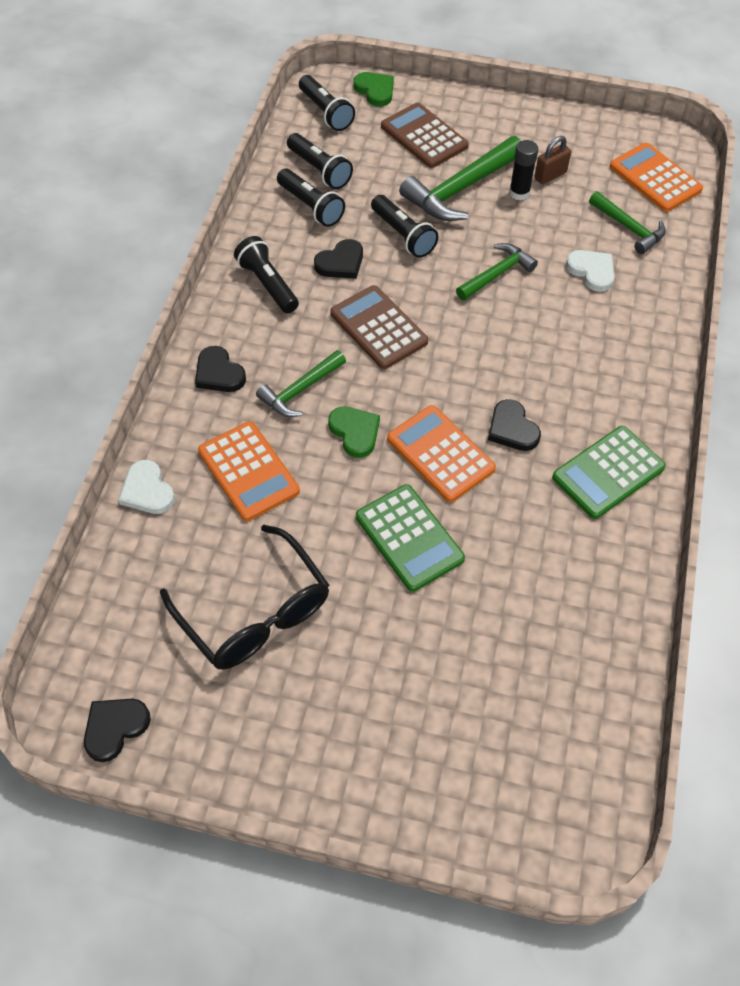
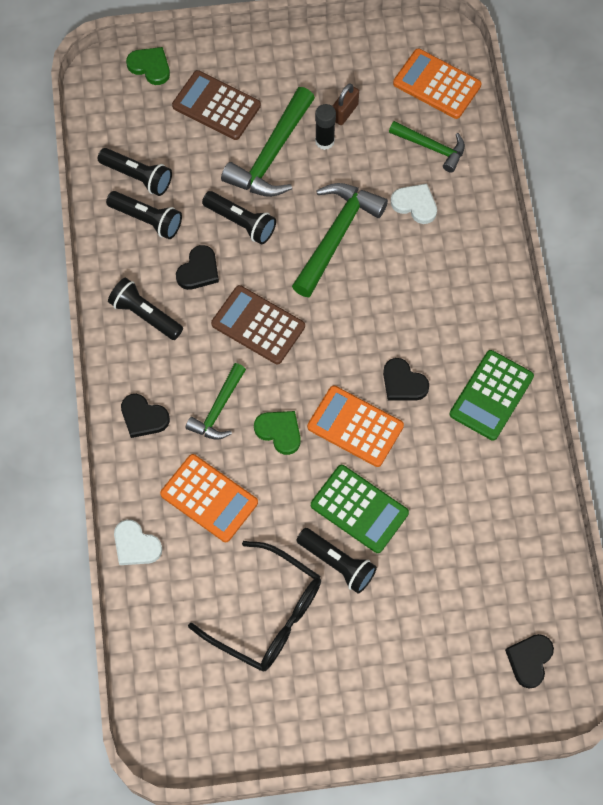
camera: 20 degrees left, 10 degrees up
(115, 728) = (205, 743): black heart -> black heart (529, 660)
(326, 112) = (115, 108): black flashlight -> black flashlight (337, 563)
(497, 274) = (336, 235): green hammer -> green hammer, size x1.63

